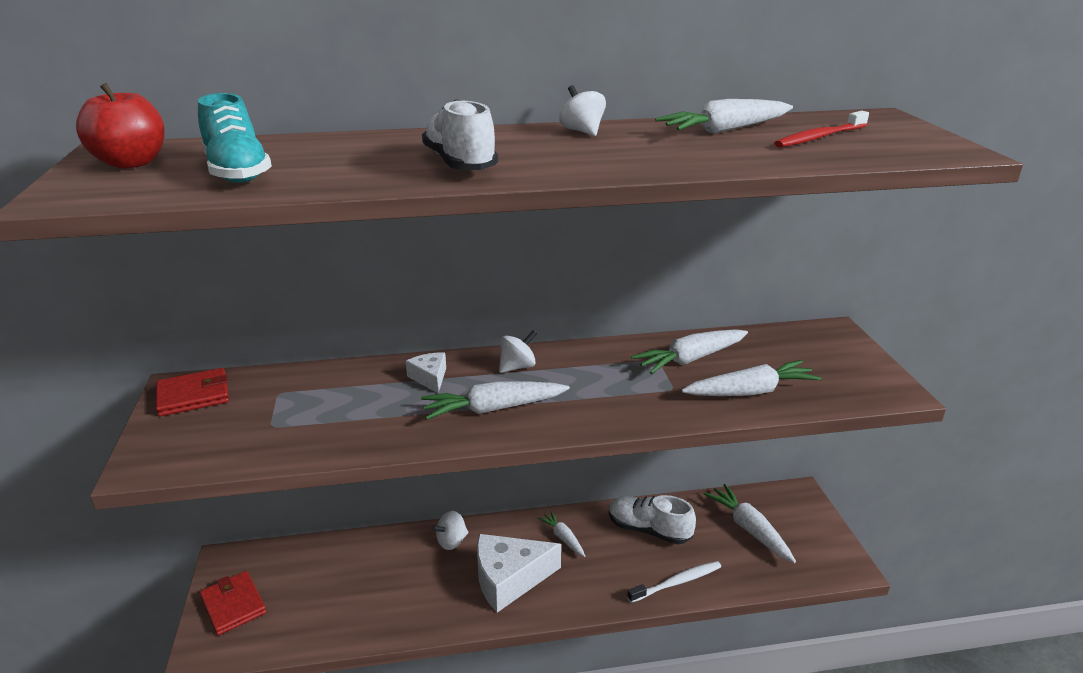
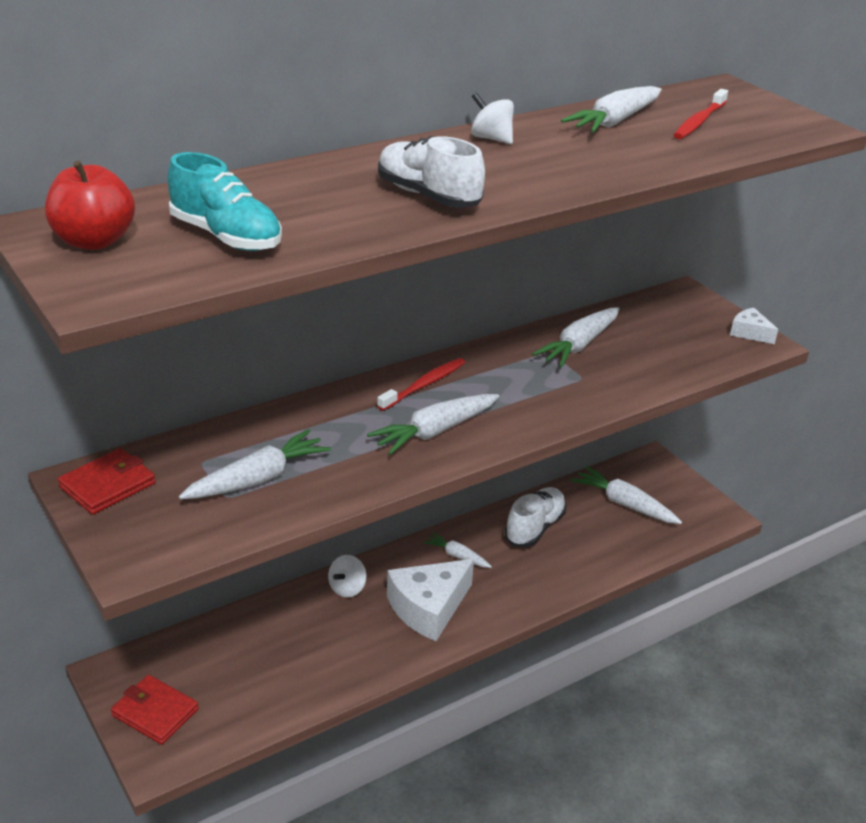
camera: 25 degrees left, 5 degrees up
(430, 378) = (346, 414): white cheese -> white cheese (749, 333)
(517, 367) = (424, 385): white spinning top -> red toothbrush
(649, 530) = (534, 528): white shoe -> white shoe turned 120 degrees clockwise
(677, 582) = (585, 569): white toothbrush -> none
(750, 391) = (650, 367): white carrot -> white carrot (258, 479)

